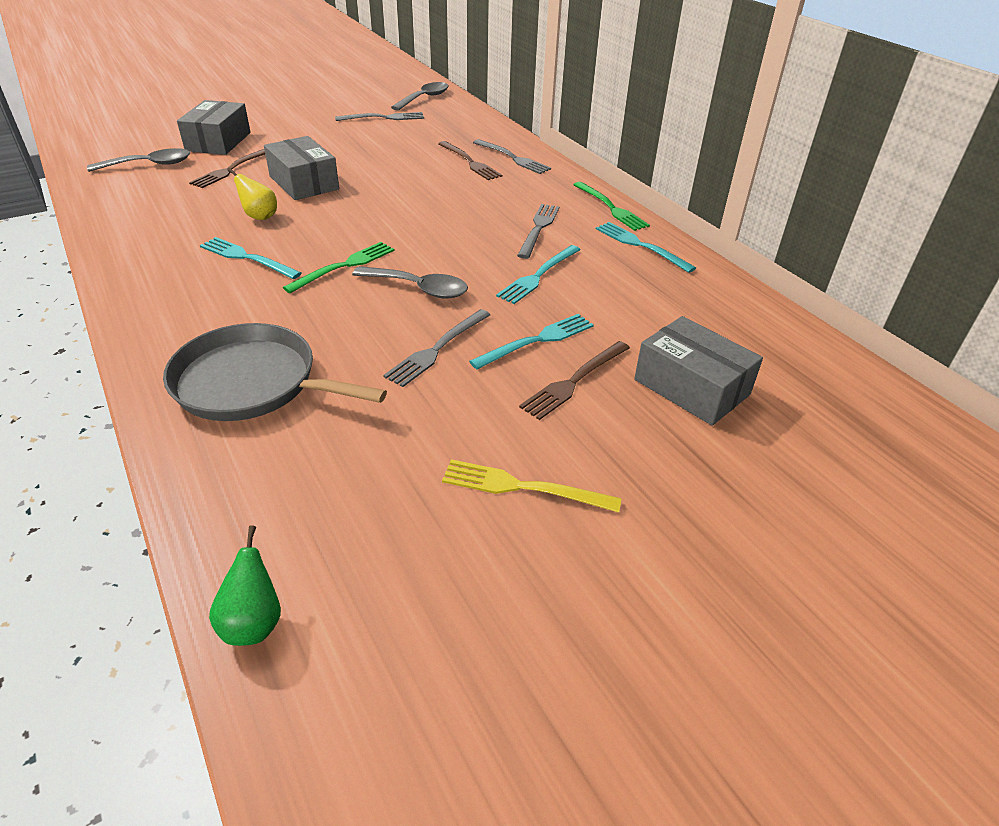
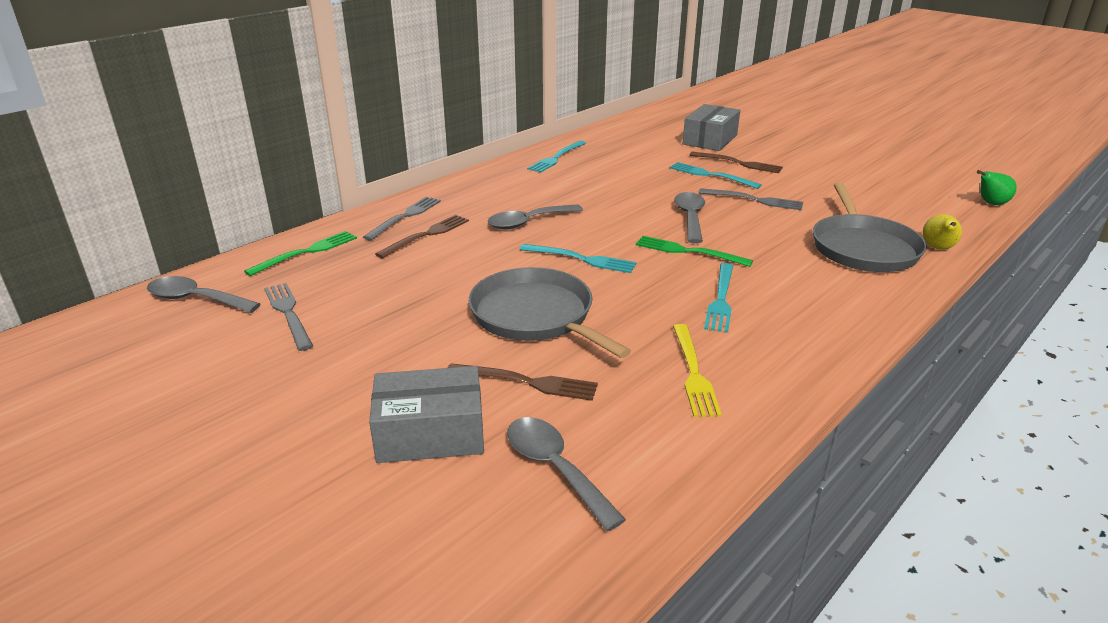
camera: 105 degrees left, 10 degrees down
(259, 216) = (637, 319): yellow pear -> yellow pear (938, 248)
(304, 183) = (536, 316): grey box -> grey pan
(467, 204) = (528, 222): none -> grey spoon
(523, 487) = (834, 166): yellow fork -> yellow fork (693, 373)
(538, 228) = (555, 190): grey fork -> none
(538, 276) = (631, 183): turquoise fork -> turquoise fork (581, 259)
(611, 208) = (498, 170): green fork -> green fork (307, 252)

